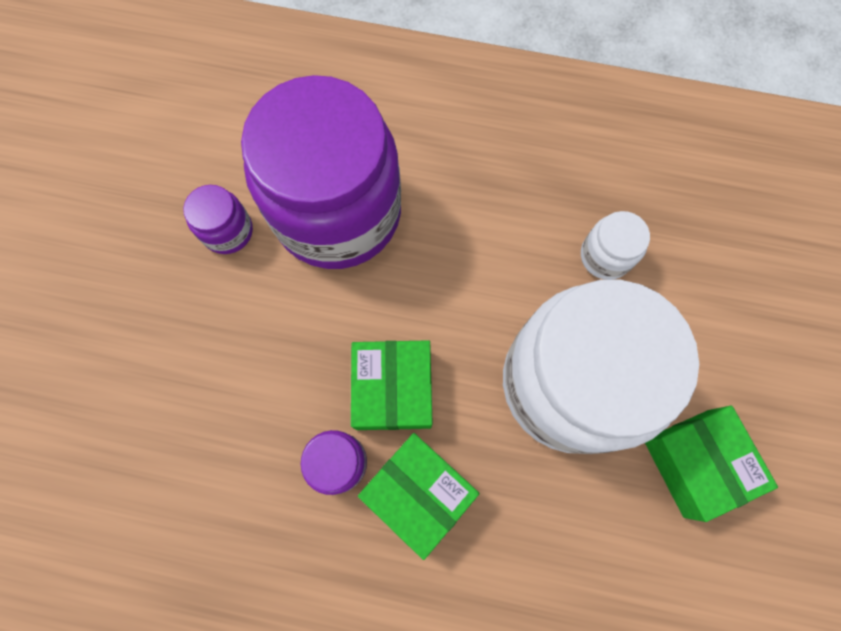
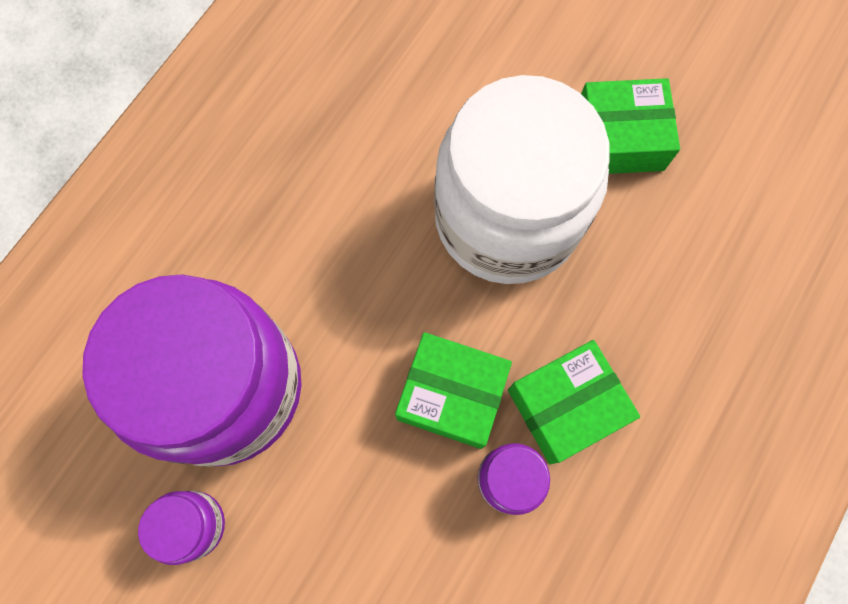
camera: 70 degrees left, 0 degrees up
(605, 256) = (392, 132): white jar -> none

